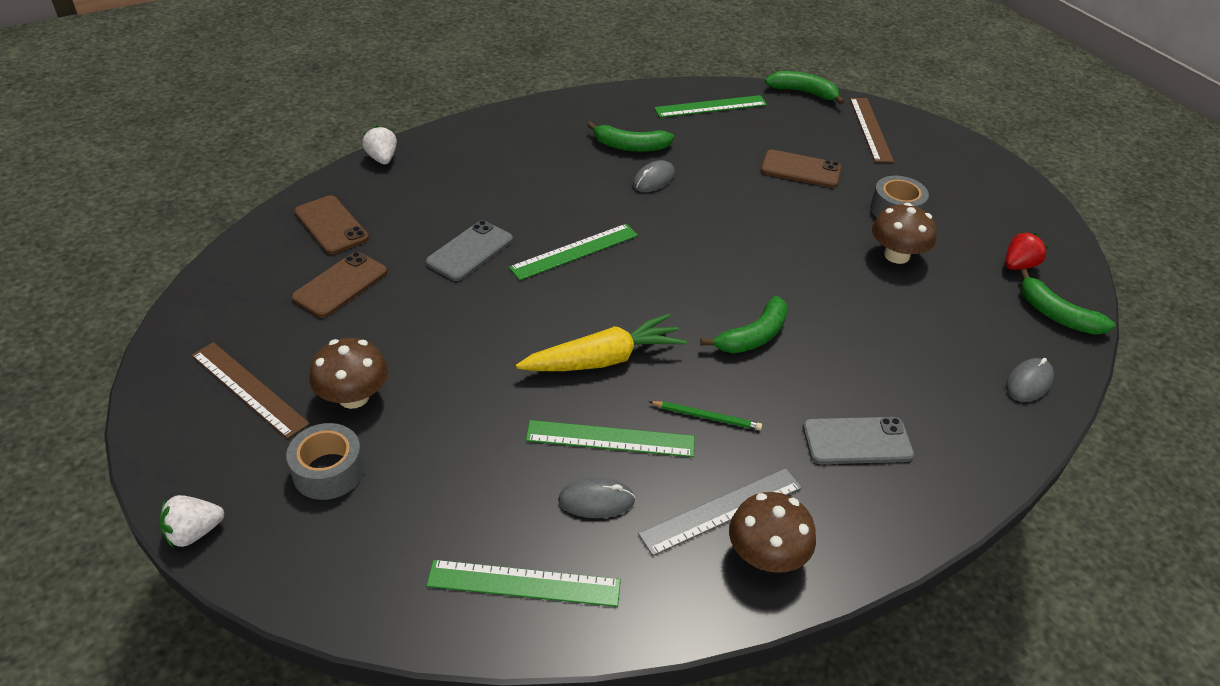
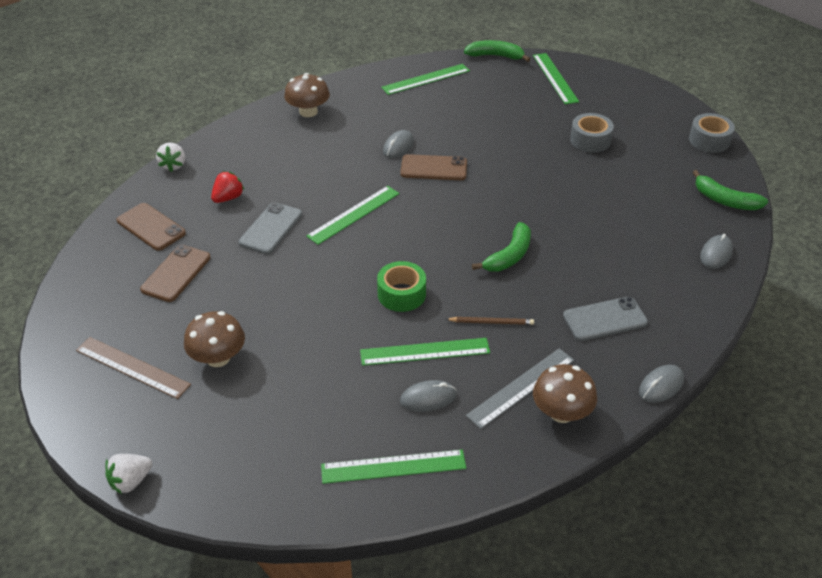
camera: 10 degrees left, 0 degrees up
(328, 471) = (218, 416): grey tape -> grey tape (709, 140)
(382, 158) = (173, 165): white strawberry -> white strawberry turned 150 degrees counterclockwise
(603, 360) = (401, 294): yellow carrot -> green tape
(630, 146) = (371, 122): green banana -> none
(707, 417) = (491, 322): green pencil -> brown pencil
(800, 169) = (510, 119): brown phone -> brown phone (434, 168)
(870, 129) = (555, 78): brown ruler -> green ruler
(896, 255) = (599, 175): brown mushroom -> brown mushroom (308, 112)
(911, 546) = (661, 385): none -> grey mouse
(1018, 265) = (690, 167): red strawberry -> red strawberry (228, 198)

